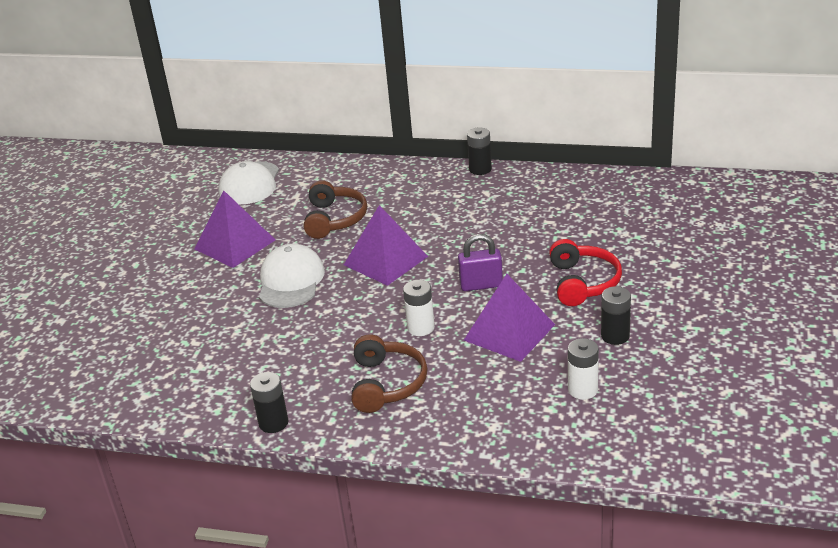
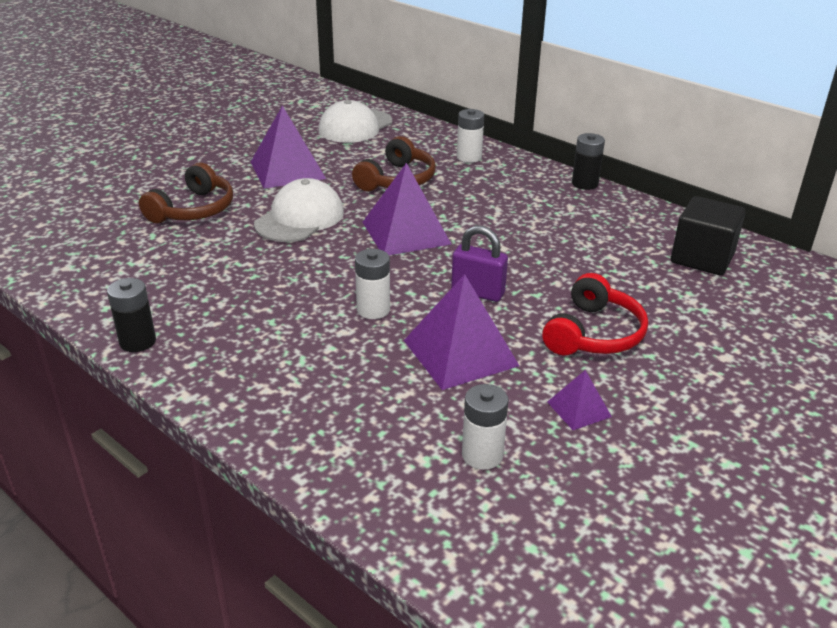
camera: 25 degrees right, 0 degrees up
(372, 178) = (469, 157): none -> white battery
(387, 384) = (281, 351): brown headphones -> brown headphones (193, 210)
(608, 199) = (702, 258): none -> black cube
(615, 336) = (578, 409): black battery -> purple pyramid

